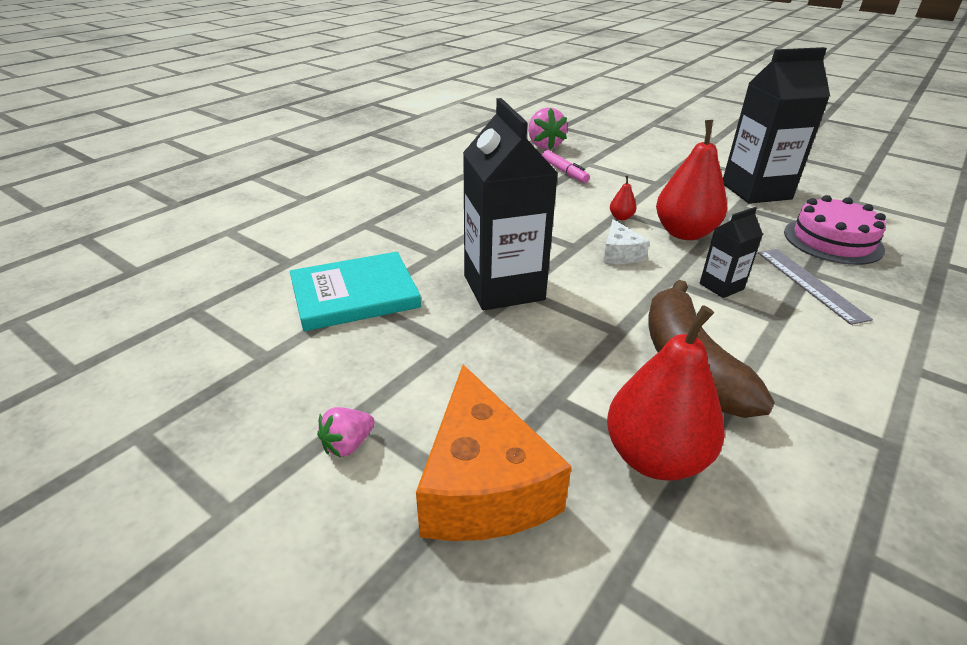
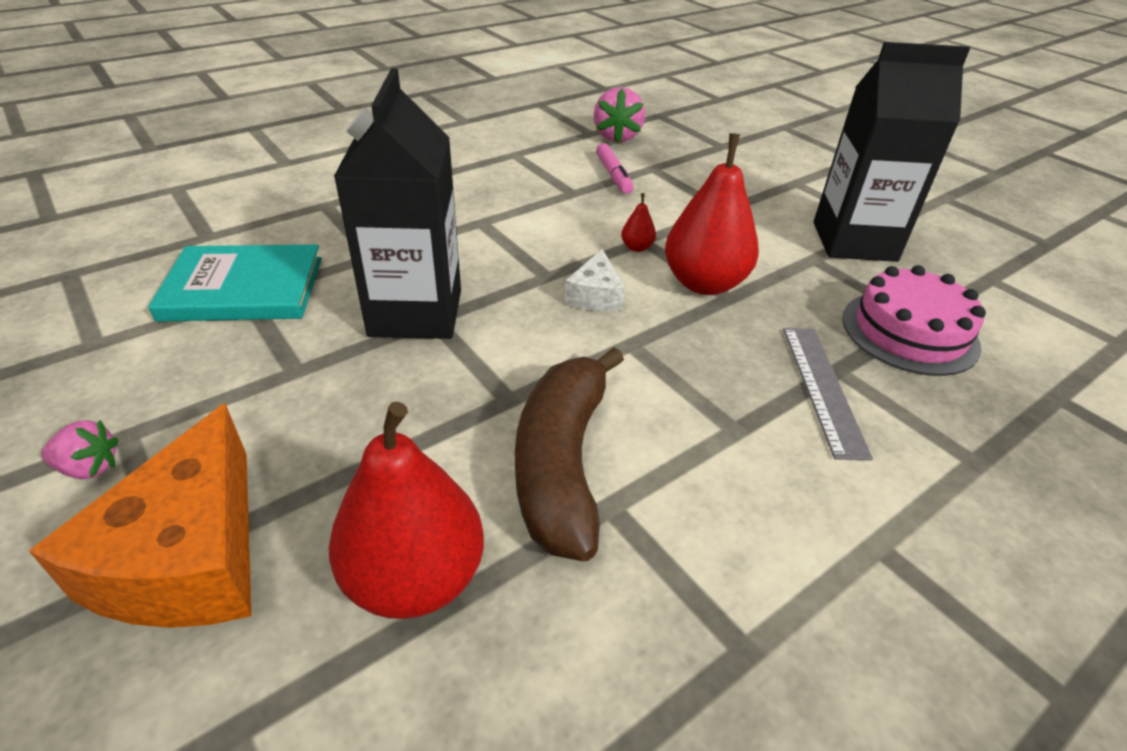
camera: 15 degrees right, 5 degrees up
(348, 445) = (89, 468): pink strawberry -> pink strawberry turned 150 degrees counterclockwise
(721, 286) = (693, 366): black carton -> none

